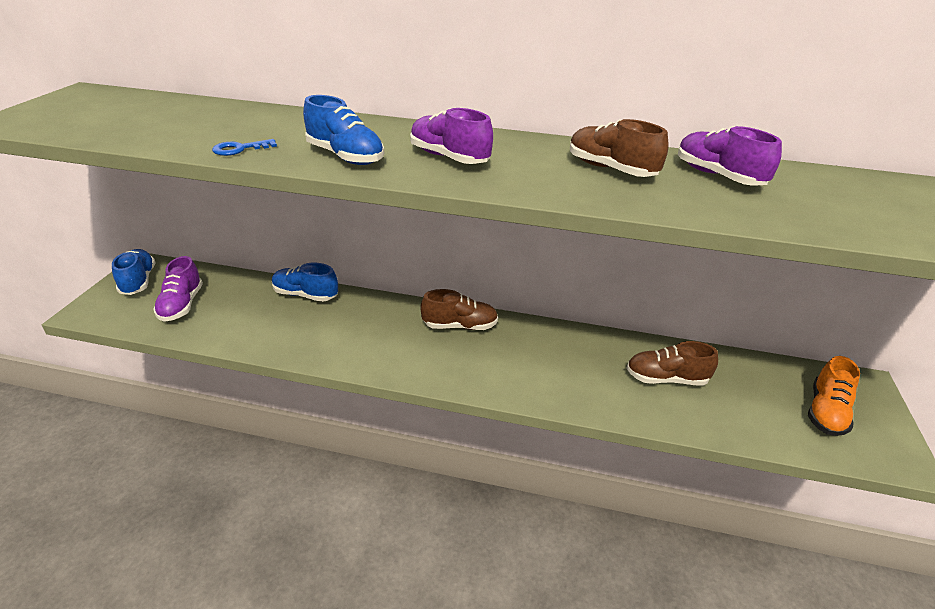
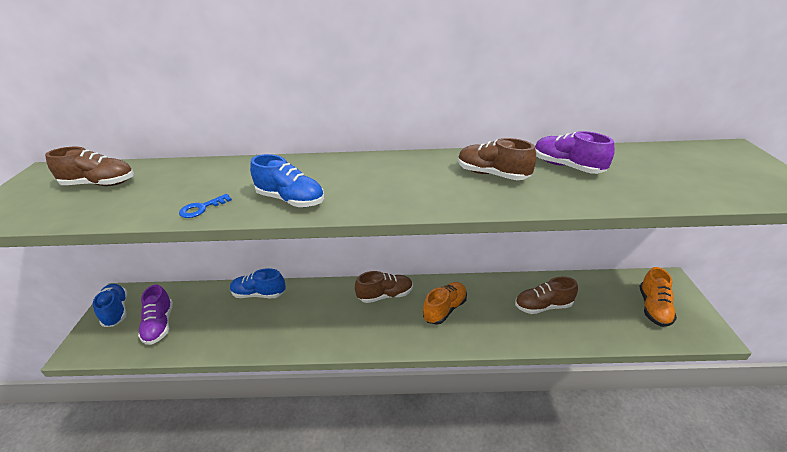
camera: 10 degrees left, 0 degrees up
(139, 111) = (100, 184): none -> brown shoe
(449, 158) = (371, 185): purple shoe -> none
(531, 356) = (445, 309): none -> orange shoe

